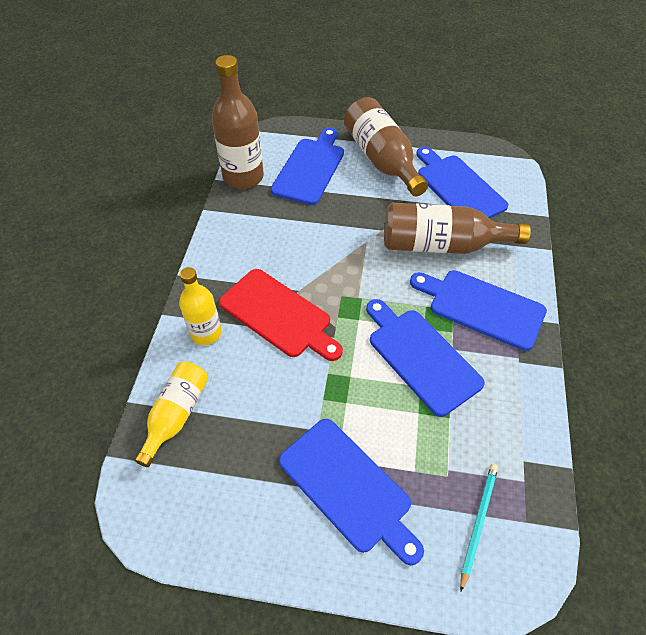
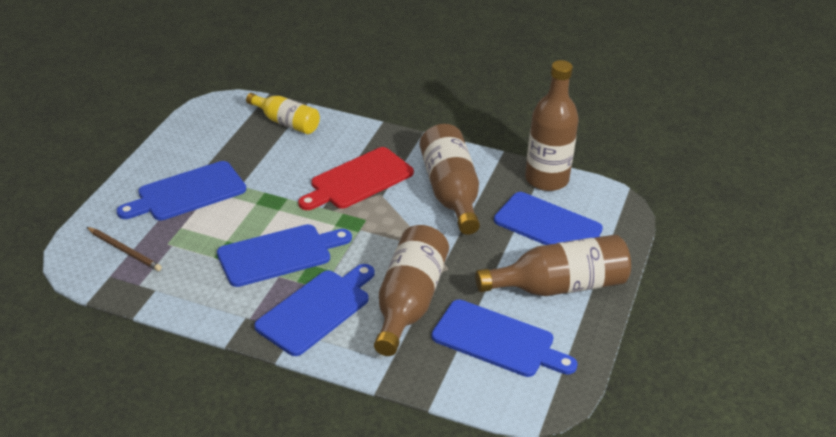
camera: 100 degrees right, 15 degrees down
(206, 333) = (354, 141): yellow bottle -> none
(280, 238) = (450, 192): none -> brown bottle
(458, 187) = (498, 340): blue cutting board -> blue cutting board turned 45 degrees clockwise
(478, 522) = (124, 250): turquoise pencil -> brown pencil

